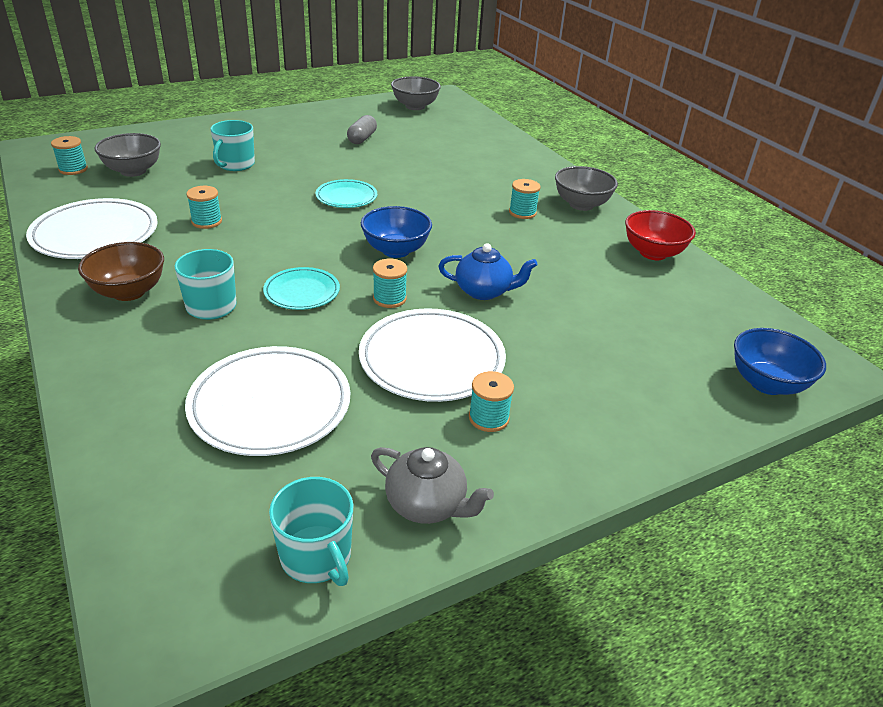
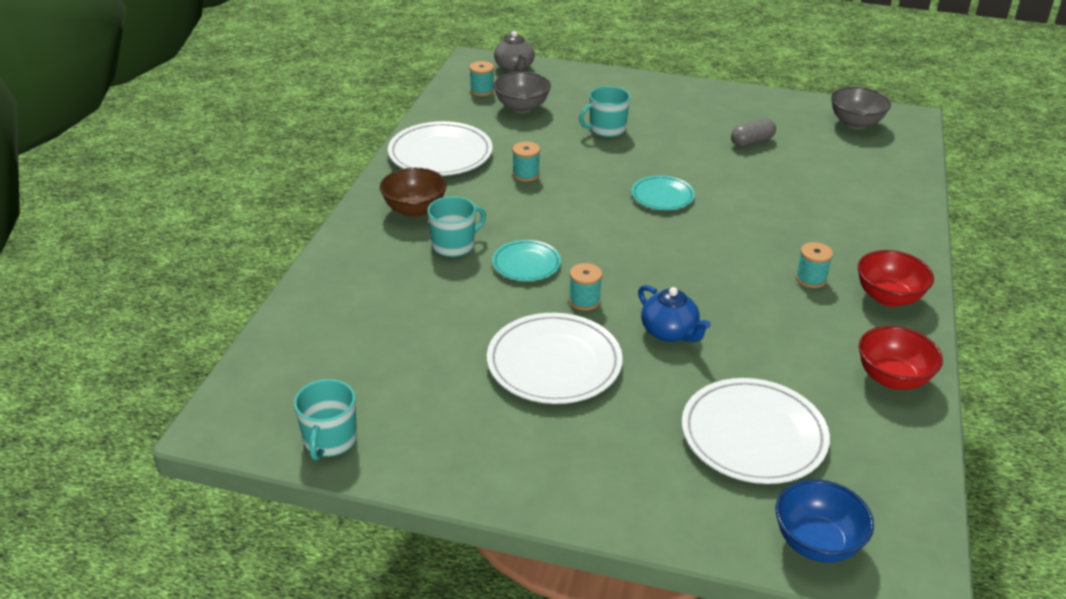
camera: 45 degrees right, 0 degrees up
(270, 405) = (410, 335): white plate -> white plate (753, 435)
(396, 250) = (642, 263): blue bowl -> none
(427, 504) = (425, 453): grey teapot -> grey teapot (514, 68)
(488, 418) = (538, 426): turquoise spool -> none
(581, 205) = (888, 297): grey bowl -> red bowl

